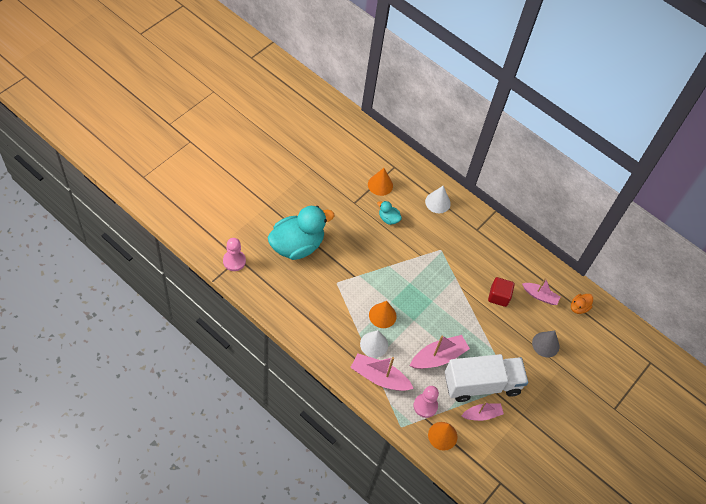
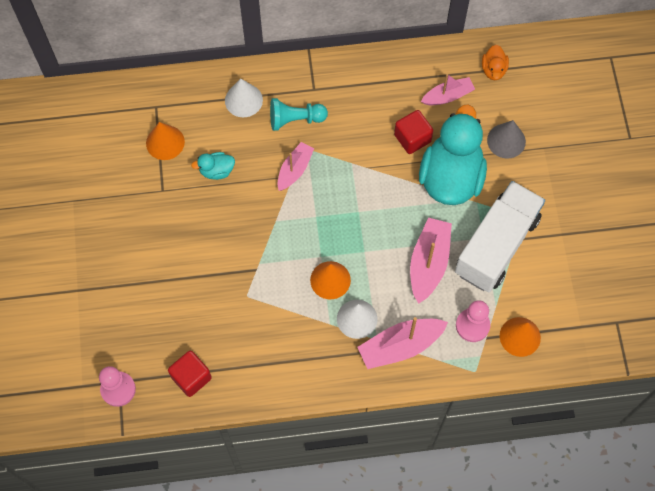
camera: 40 degrees left, 10 degrees up
(270, 289) = (191, 377): none -> red cube
(297, 245) = (161, 300): turquoise duck -> turquoise duck (451, 177)
(451, 233) = (295, 119): none -> turquoise pawn
(482, 414) = (529, 275): pink boat -> pink boat (294, 170)

